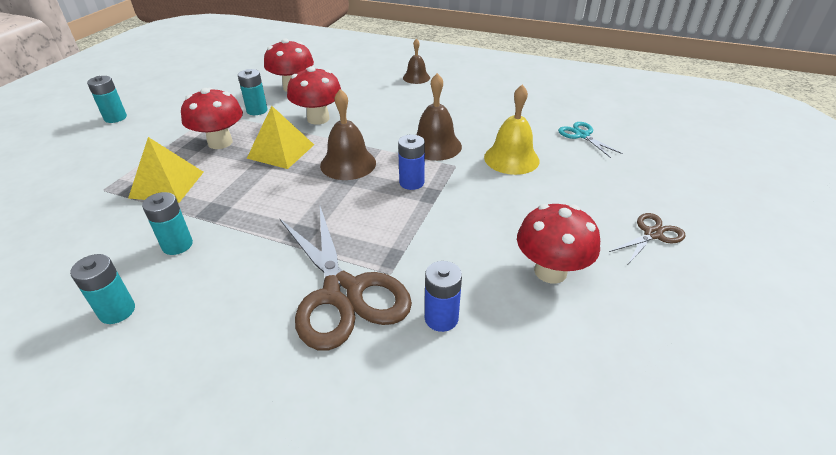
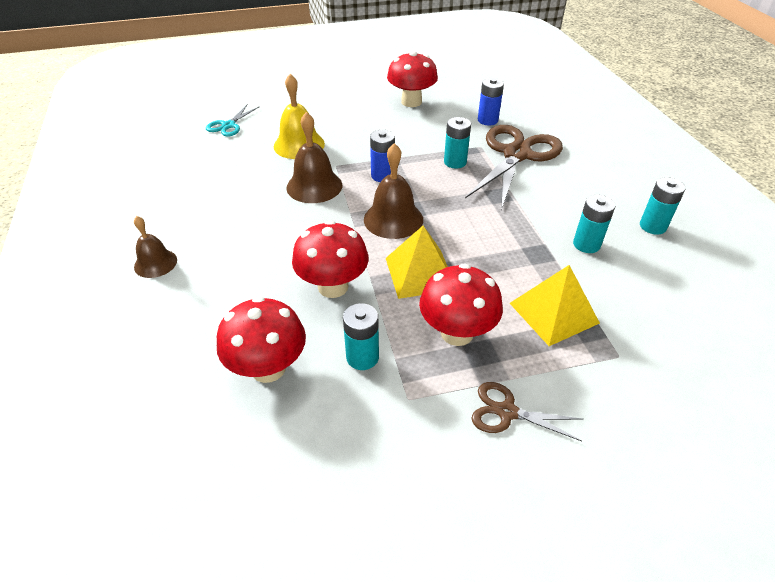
camera: 125 degrees left, 5 degrees up
(115, 118) = (536, 520): turquoise battery -> turquoise battery (455, 162)
(653, 234) = (340, 82): brown scissors -> brown scissors (507, 412)

